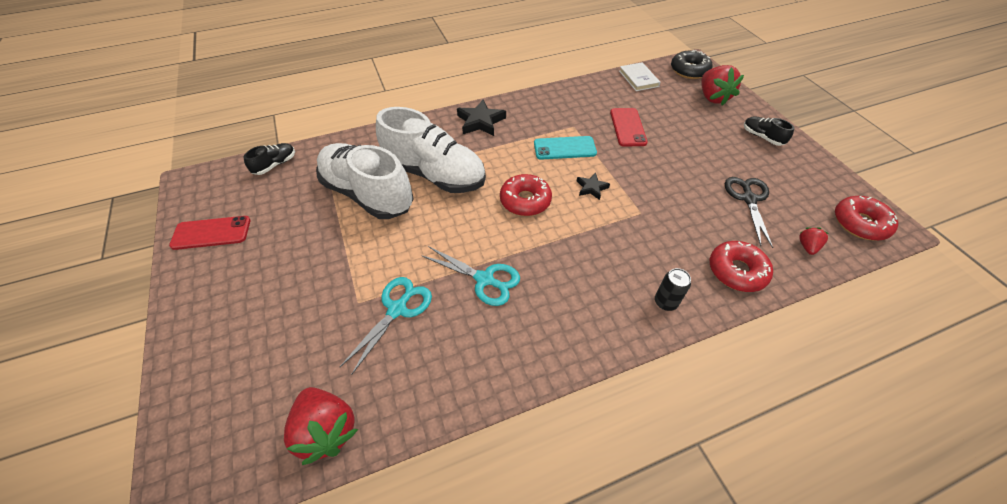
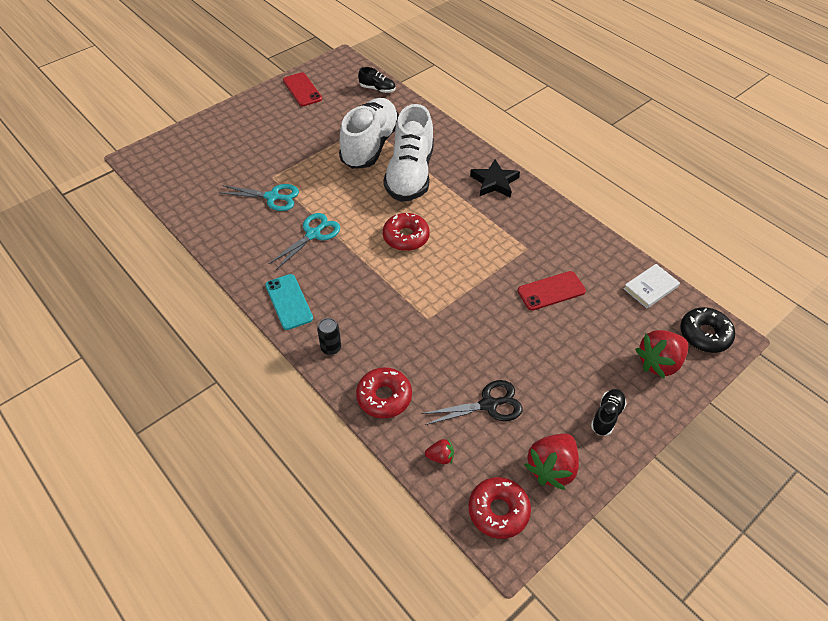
camera: 70 degrees right, 0 degrees up
(327, 430) = (182, 196): red strawberry -> red strawberry (551, 468)
(485, 279) = (313, 234): turquoise scissors -> turquoise scissors turned 150 degrees counterclockwise
(564, 148) = (489, 248): turquoise phone -> turquoise phone (289, 302)
(591, 188) = (443, 278): black star -> none

